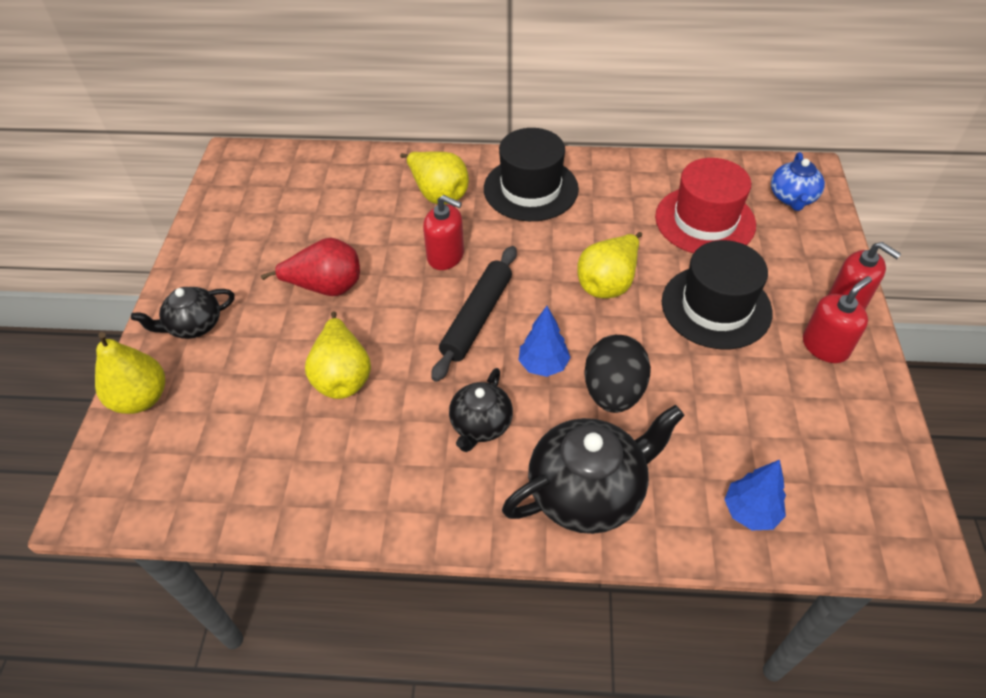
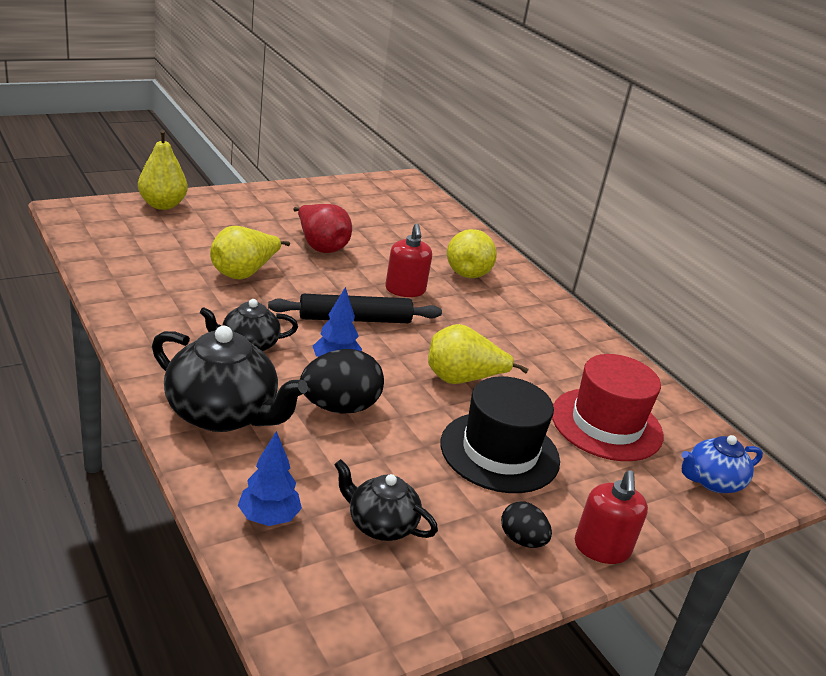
camera: 50 degrees right, 20 degrees down
(194, 325) = (238, 206): black teapot -> black teapot (380, 524)
(530, 189) = (527, 314): black hat -> none
(825, 346) = (522, 540): red soap dispenser -> black egg

